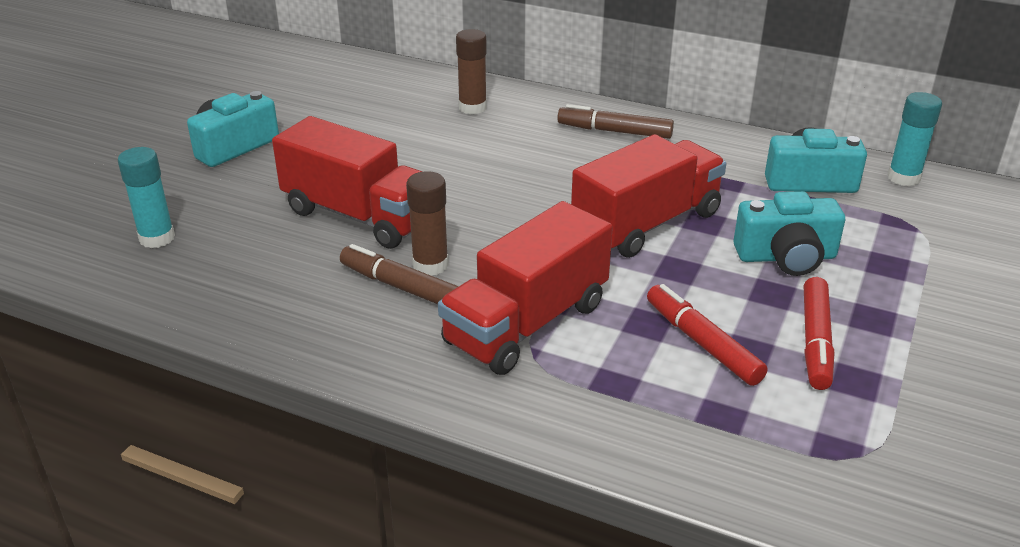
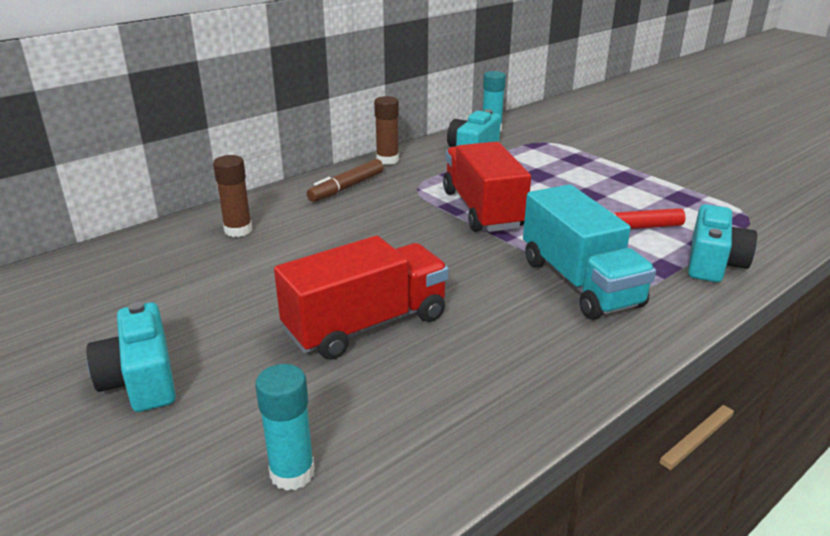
camera: 65 degrees left, 5 degrees down
(403, 288) = (500, 326): brown marker -> none
(430, 265) = (475, 305): brown glue stick -> brown glue stick (387, 160)
(526, 324) = (579, 282): red truck -> turquoise truck
(786, 257) = (551, 180): turquoise camera -> turquoise camera (713, 263)
(815, 341) = (641, 197): red marker -> none

